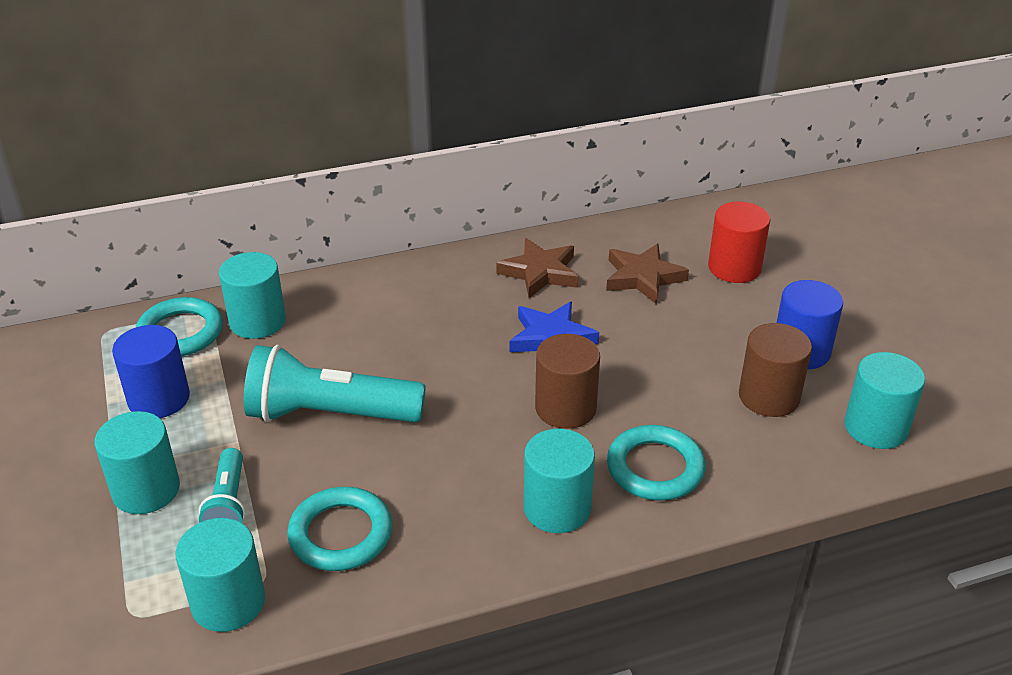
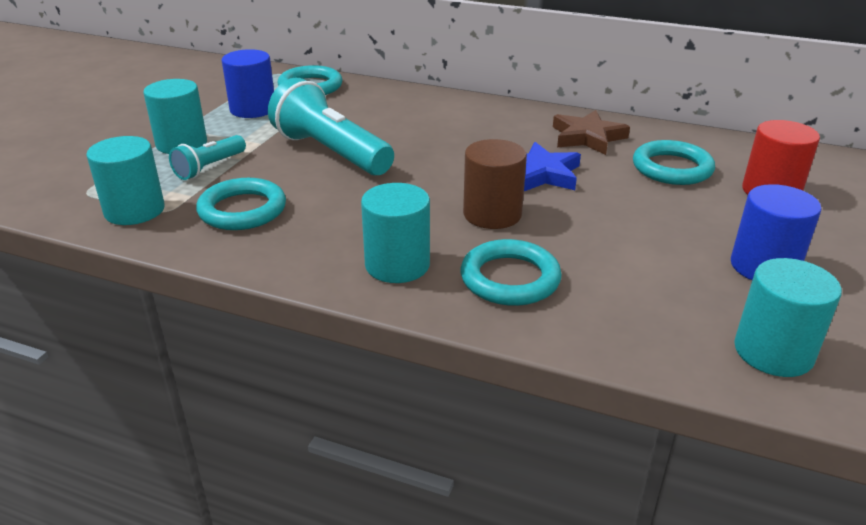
camera: 40 degrees right, 5 degrees down
(257, 321) = (359, 96): turquoise cylinder -> none
(643, 277) = (672, 168): brown star -> turquoise ring
(769, 397) = (684, 282): brown cylinder -> none

